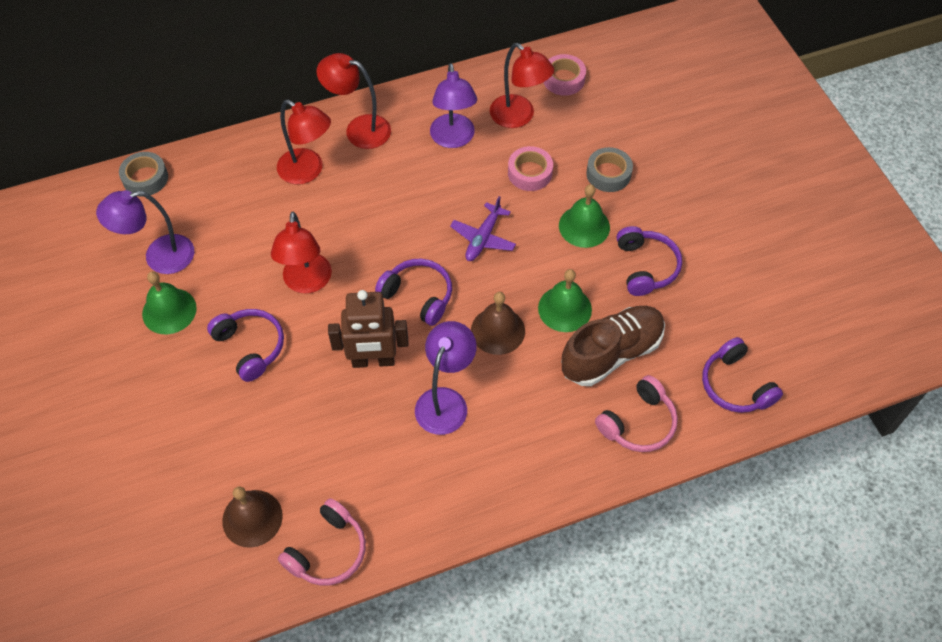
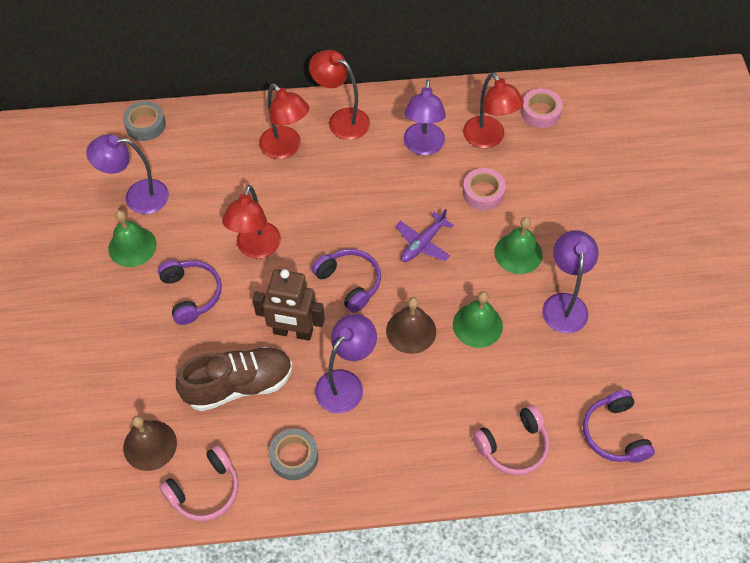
camera: 15 degrees right, 0 degrees up
(608, 174) = (555, 209): grey tape -> grey tape (294, 457)
(611, 353) = (508, 376): brown shoe -> brown shoe (238, 385)
(646, 267) = (564, 304): purple headphones -> purple lamp

